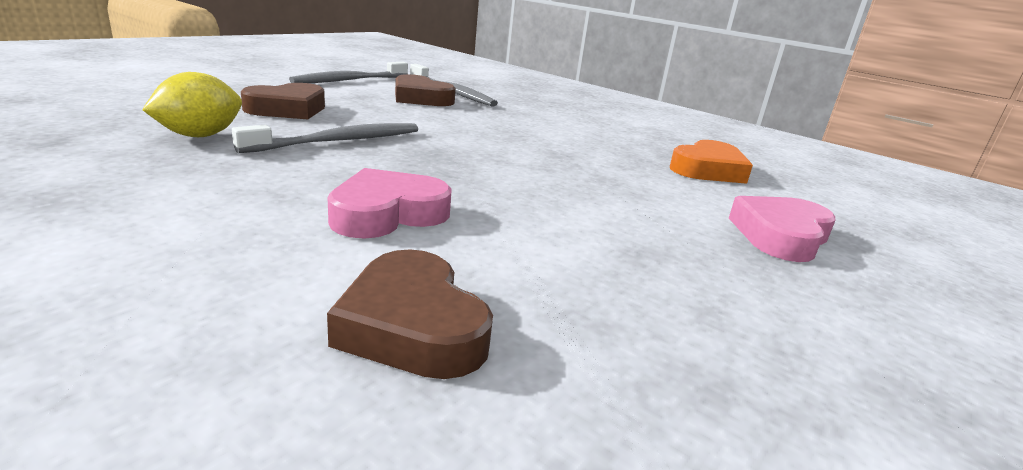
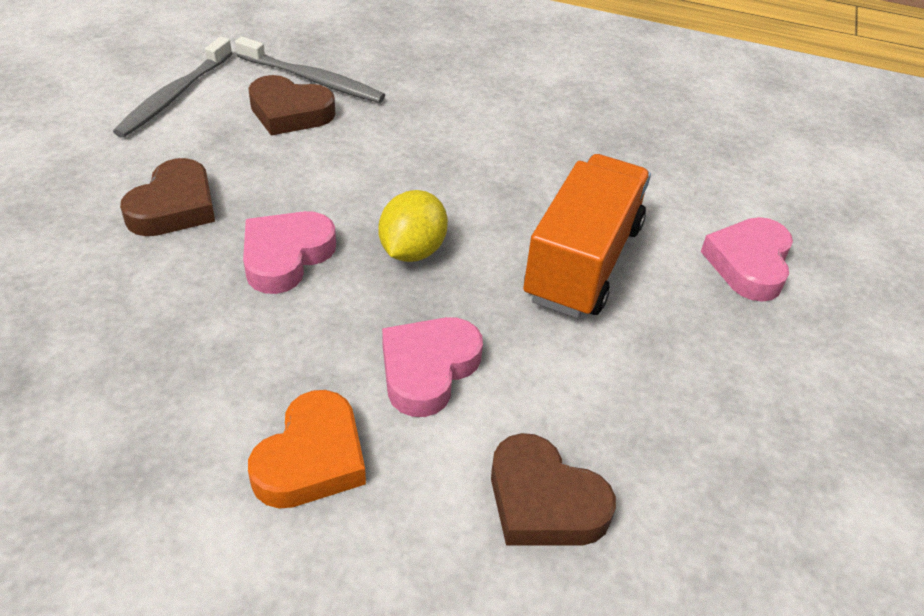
camera: 20 degrees left, 20 degrees up
(200, 135) = (144, 306): yellow lemon -> yellow lemon (412, 251)
(339, 141) = (286, 256): grey toothbrush -> pink heart
(599, 197) = (583, 262): none -> orange truck
(708, 170) = (655, 163): orange heart -> orange heart (312, 458)

